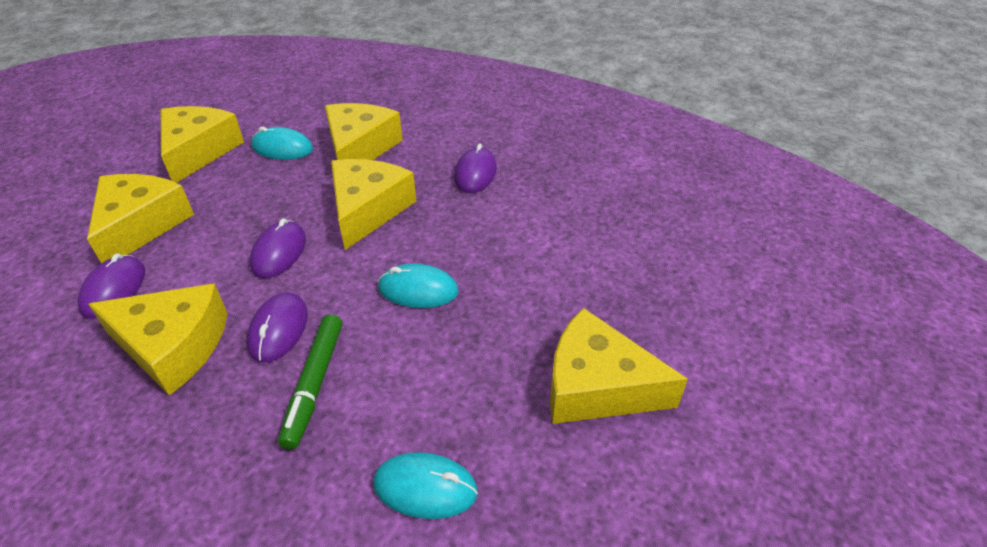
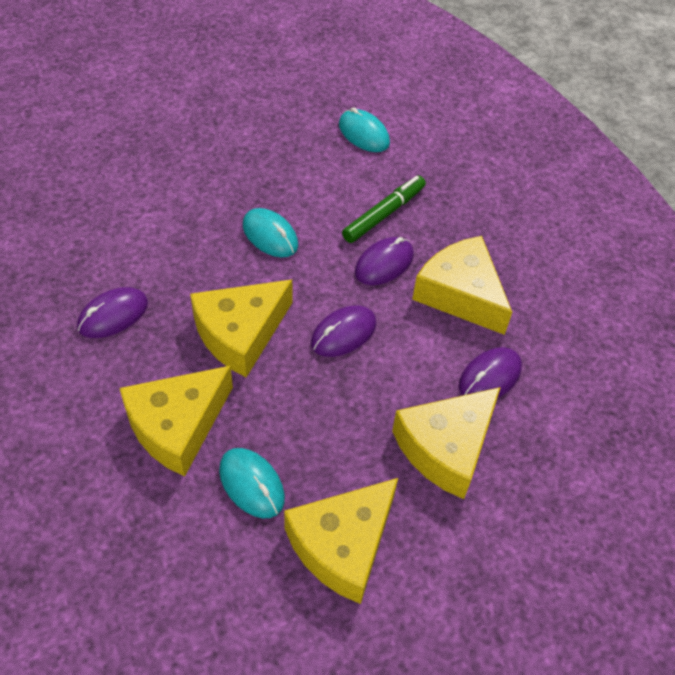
camera: 145 degrees left, 10 degrees up
(597, 386) = (232, 122): yellow cheese -> none

